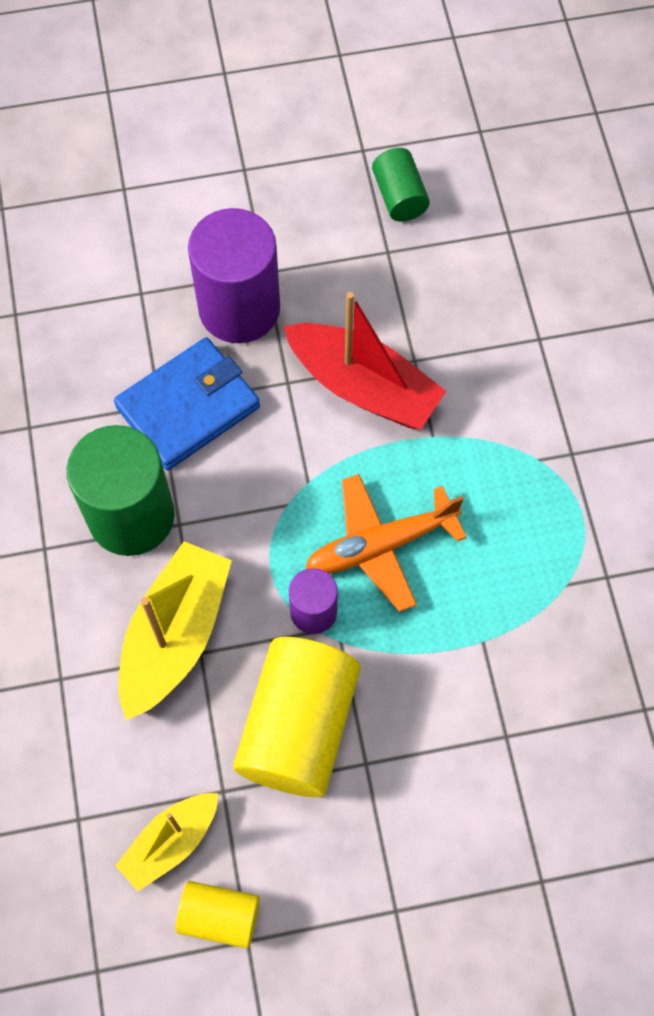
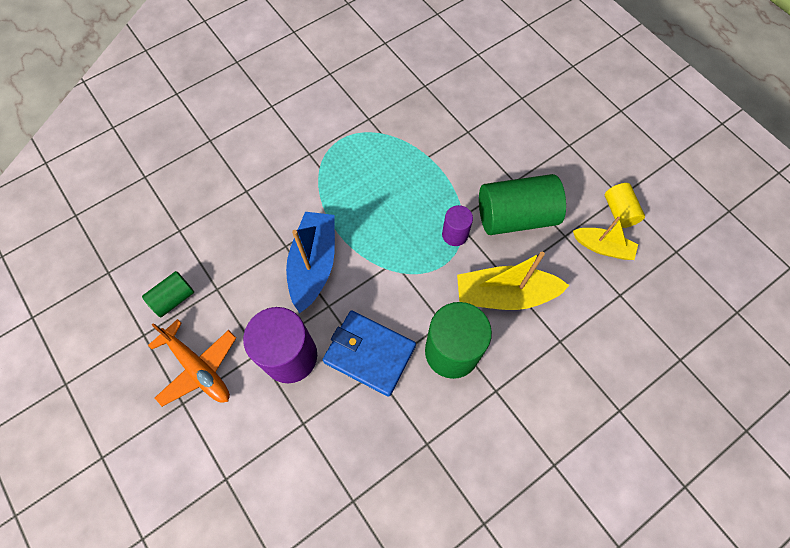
camera: 115 degrees left, 0 degrees up
(298, 727) = (515, 216): yellow cylinder -> green cylinder
(363, 387) = (314, 264): red boat -> blue boat
(381, 545) = (403, 218): orange plane -> orange plane (198, 367)

